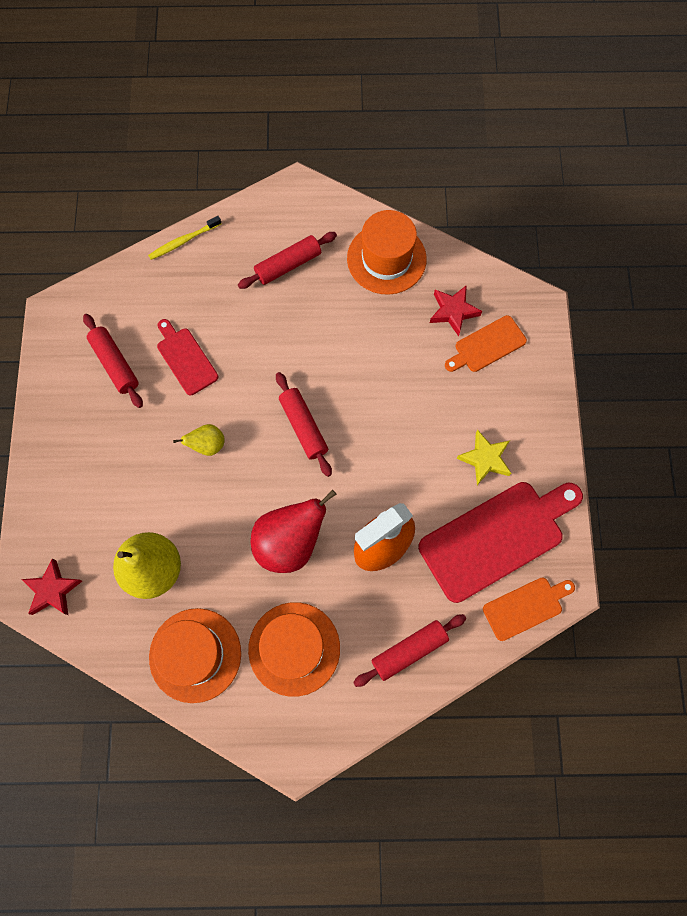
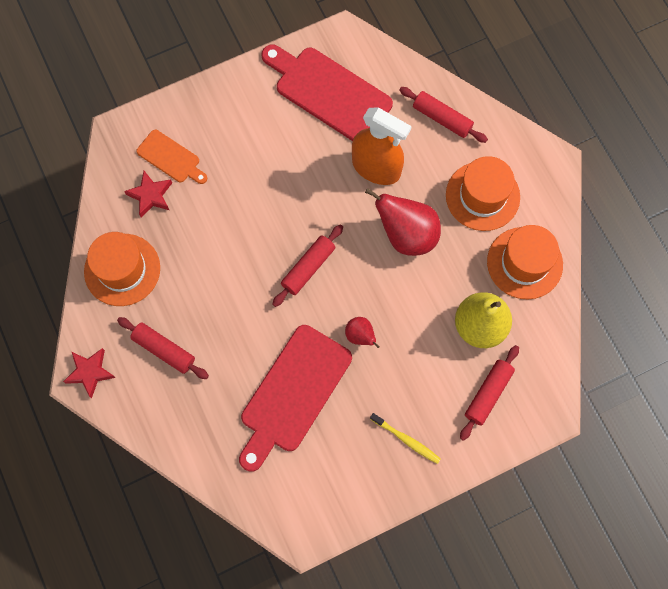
camera: 115 degrees left, 0 degrees up
(53, 590) = (536, 395): red star -> red star (90, 372)
(115, 364) = (326, 452): red rolling pin -> red rolling pin (488, 394)
(183, 241) = (179, 456): yellow toothbrush -> yellow toothbrush (406, 440)
(185, 358) = (293, 393): red cutting board -> red cutting board, size x1.88
(207, 445) = (360, 336): yellow pear -> red pear
(485, 459) = (270, 123): yellow star -> none
(525, 607) = (370, 55): orange cutting board -> none

